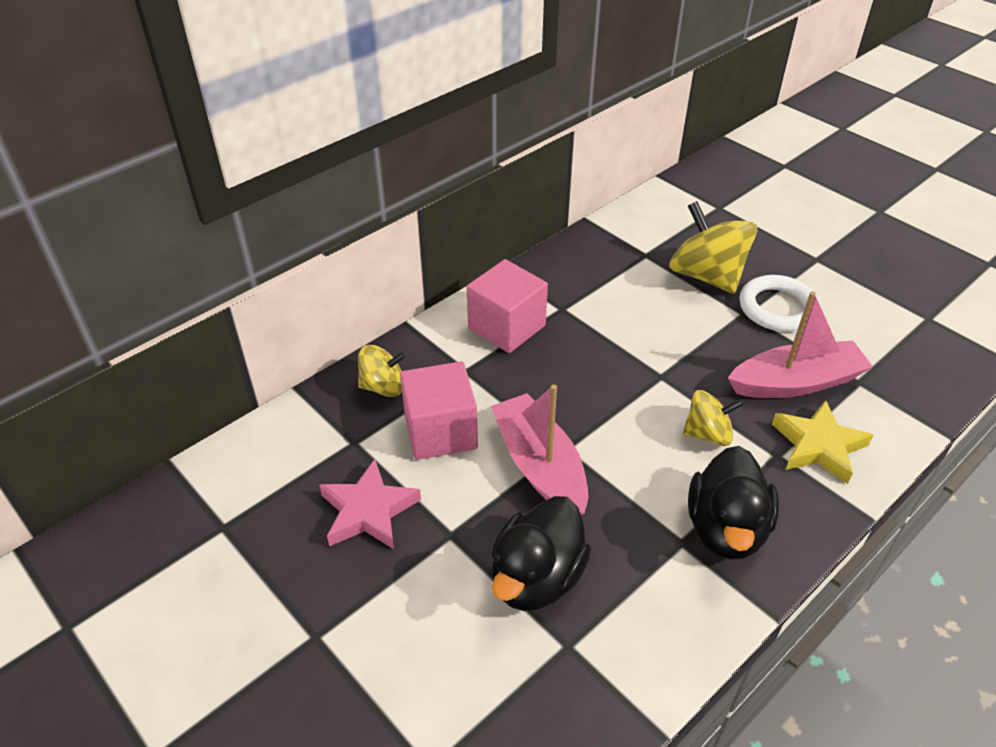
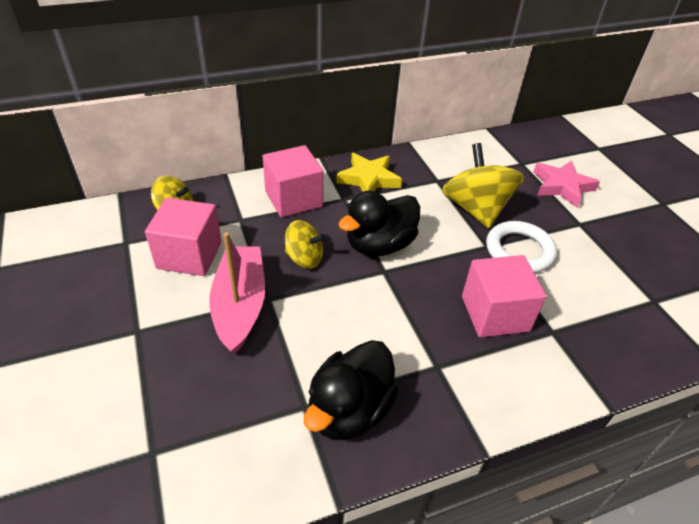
camera: 20 degrees right, 0 degrees up
(368, 511) = (95, 292): pink star -> pink star (562, 186)
(536, 578) = (171, 389): black duck -> black duck (379, 245)
(708, 434) = (390, 328): yellow spinning top -> yellow spinning top (304, 258)
(796, 382) = (495, 313): pink boat -> pink cube
(818, 446) = (479, 372): yellow star -> yellow star (368, 179)

